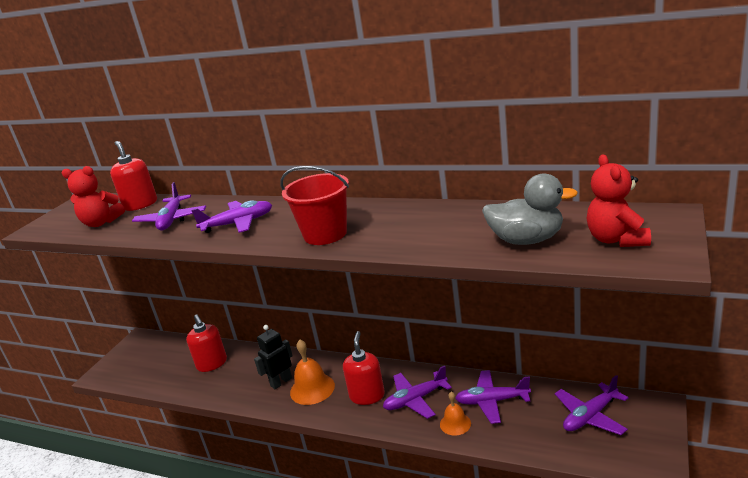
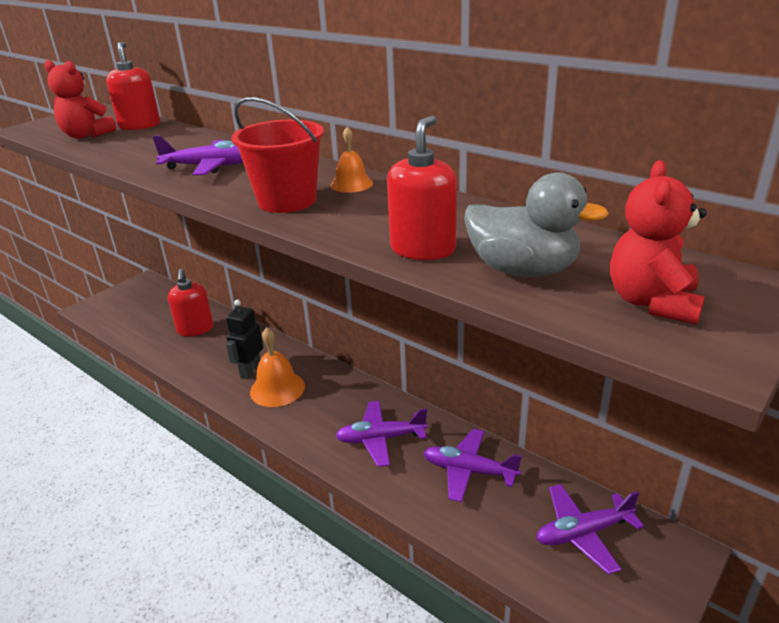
camera: 15 degrees right, 5 degrees up
(172, 220) = (151, 148): purple plane -> none
(281, 382) = (250, 371): black robot -> black robot turned 45 degrees counterclockwise
(367, 395) = (330, 416): red soap dispenser -> red soap dispenser (423, 249)
(455, 423) = (410, 484): orange bell -> orange bell (351, 184)

